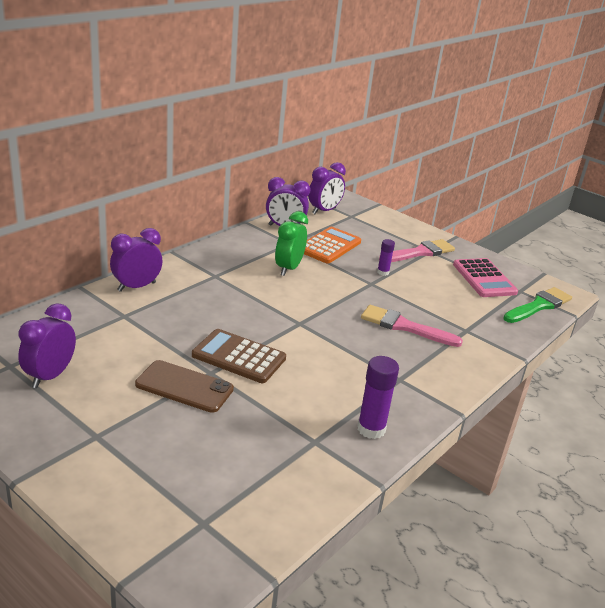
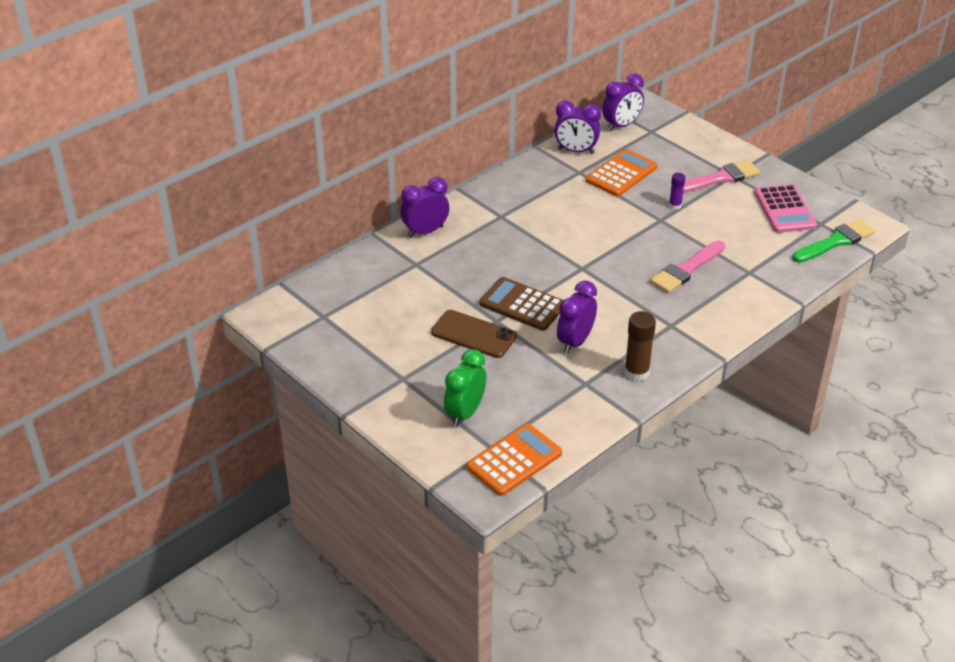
camera: 10 degrees right, 10 degrees up
(50, 376) = (358, 325): purple clock -> purple clock (575, 342)
(233, 541) = (514, 460): none -> orange calculator
(288, 268) = (576, 204): green clock -> green clock (465, 413)
(371, 429) = (636, 372): purple glue stick -> brown glue stick
(404, 326) = (686, 269): pink brush -> pink brush turned 75 degrees counterclockwise

